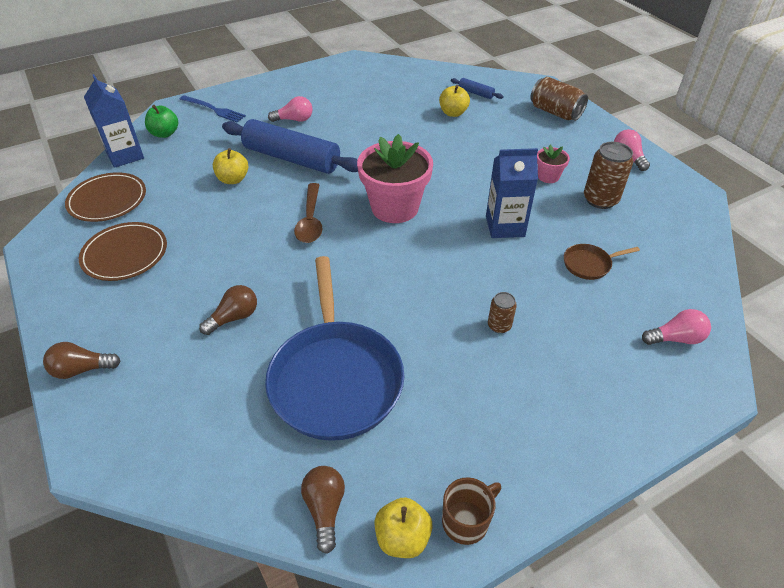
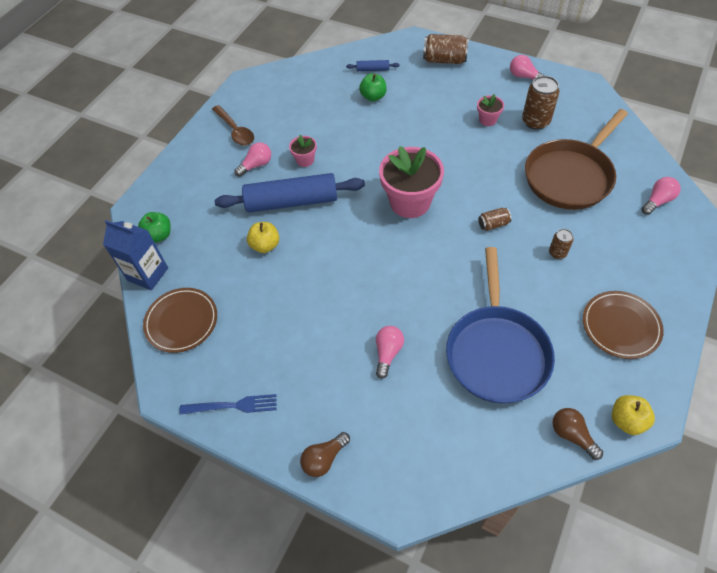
camera: 30 degrees left, 10 degrees up
(125, 254) = (251, 356): brown plate -> brown plate (620, 326)
(214, 109) = (176, 190): blue fork -> blue fork (233, 406)
(234, 317) = (388, 353): brown light bulb -> pink light bulb
(310, 220) = (361, 246): brown spoon -> brown spoon (235, 131)
(335, 378) = (496, 352): blue pan -> blue pan turned 45 degrees clockwise
(338, 134) = (305, 160): none -> pink flower pot
(453, 113) = (373, 97): yellow apple -> green apple
(457, 265) = (493, 224): none -> brown can
(466, 521) = (649, 387): brown mug -> none
(505, 226) = (495, 176): blue carton -> none
(589, 264) = (570, 176): brown pan -> brown pan, size x2.40

